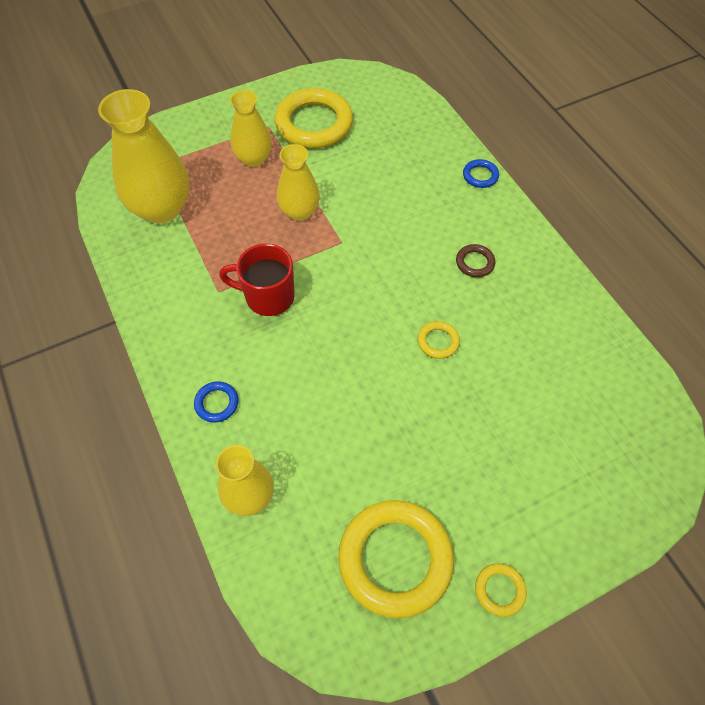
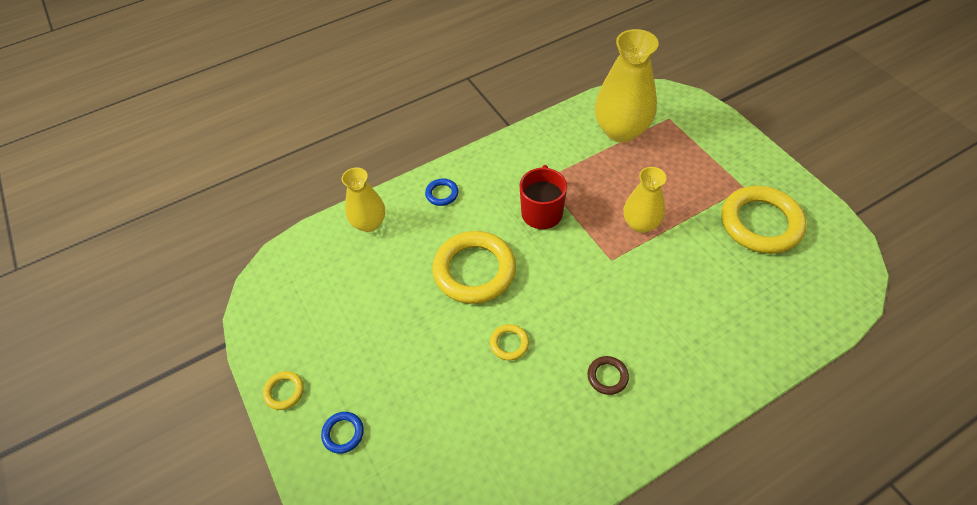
camera: 90 degrees right, 5 degrees down
(254, 158) = (697, 182): yellow vase -> none
(395, 559) = (315, 317): yellow ring -> yellow ring (474, 270)
(480, 176) = (733, 383): blue ring -> blue ring (343, 433)

